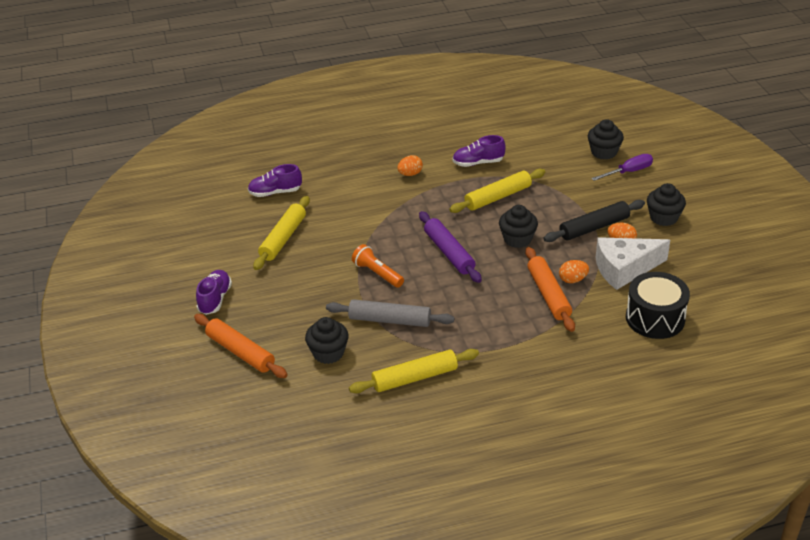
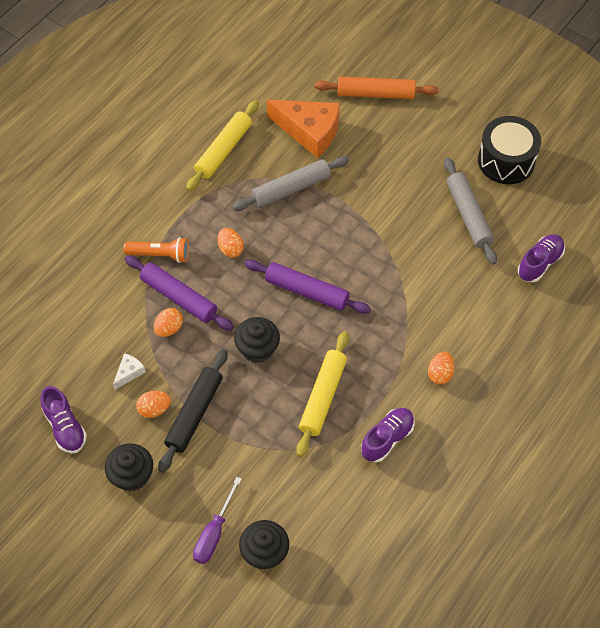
camera: 140 degrees right, 20 degrees up
(215, 299) = (450, 123): purple shoe -> purple shoe (65, 427)
(283, 238) = (468, 215): yellow rolling pin -> grey rolling pin
(328, 353) = (309, 132): black cupcake -> orange cheese
(377, 273) = (347, 228): orange flashlight -> orange flashlight (160, 255)
(479, 305) = (230, 249): none -> orange egg
(548, 295) = (179, 297): orange rolling pin -> purple rolling pin
(624, 269) = (129, 373): white cheese -> white cheese, size x0.44
(655, 318) = (66, 327): black drum -> black drum (506, 161)

